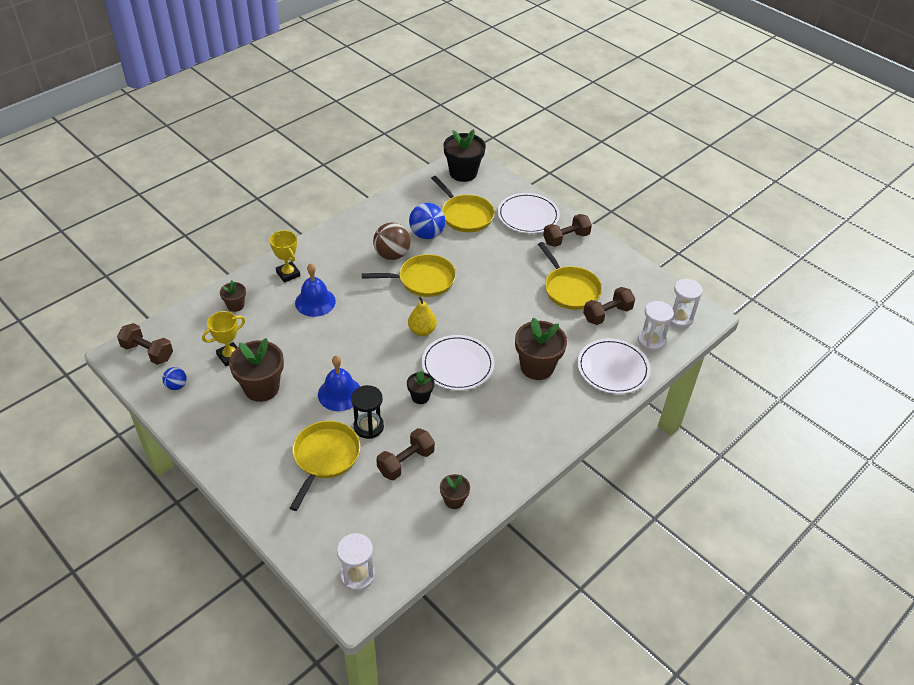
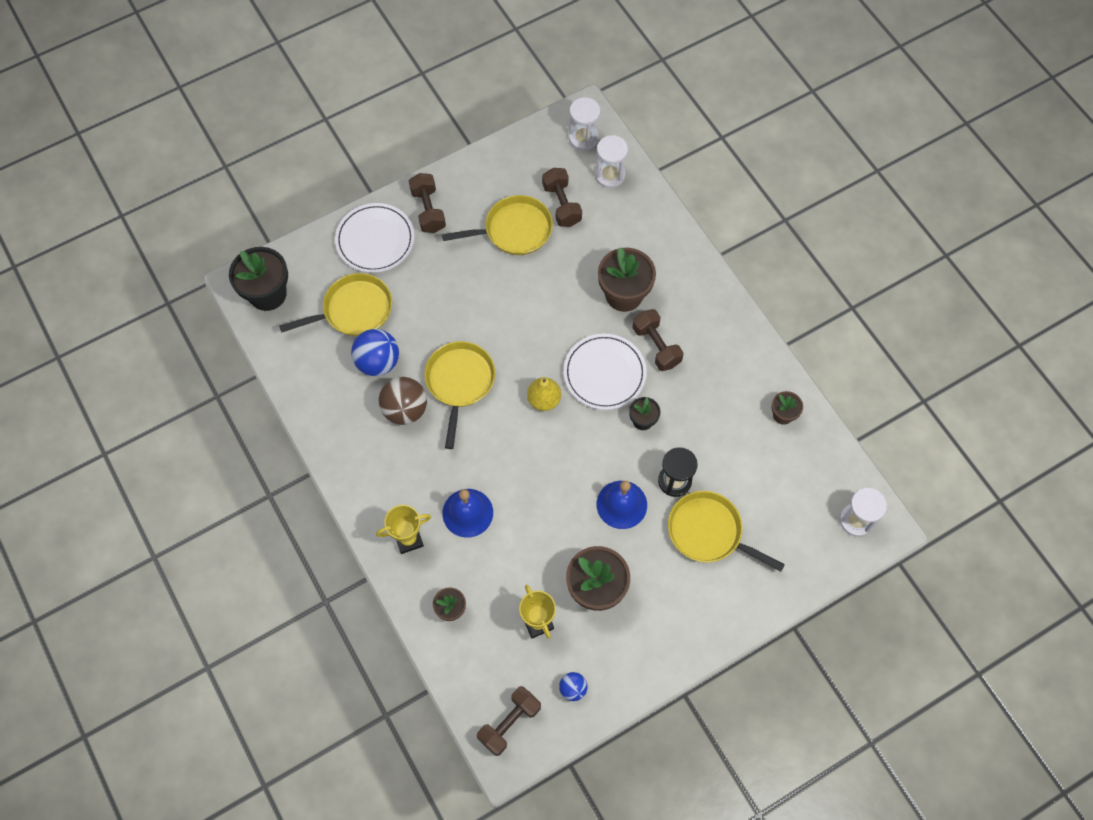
camera: 75 degrees left, 20 degrees up
(406, 462) = (728, 452): brown dumbbell -> brown dumbbell (656, 346)
(613, 368) = (641, 223): white plate -> none

